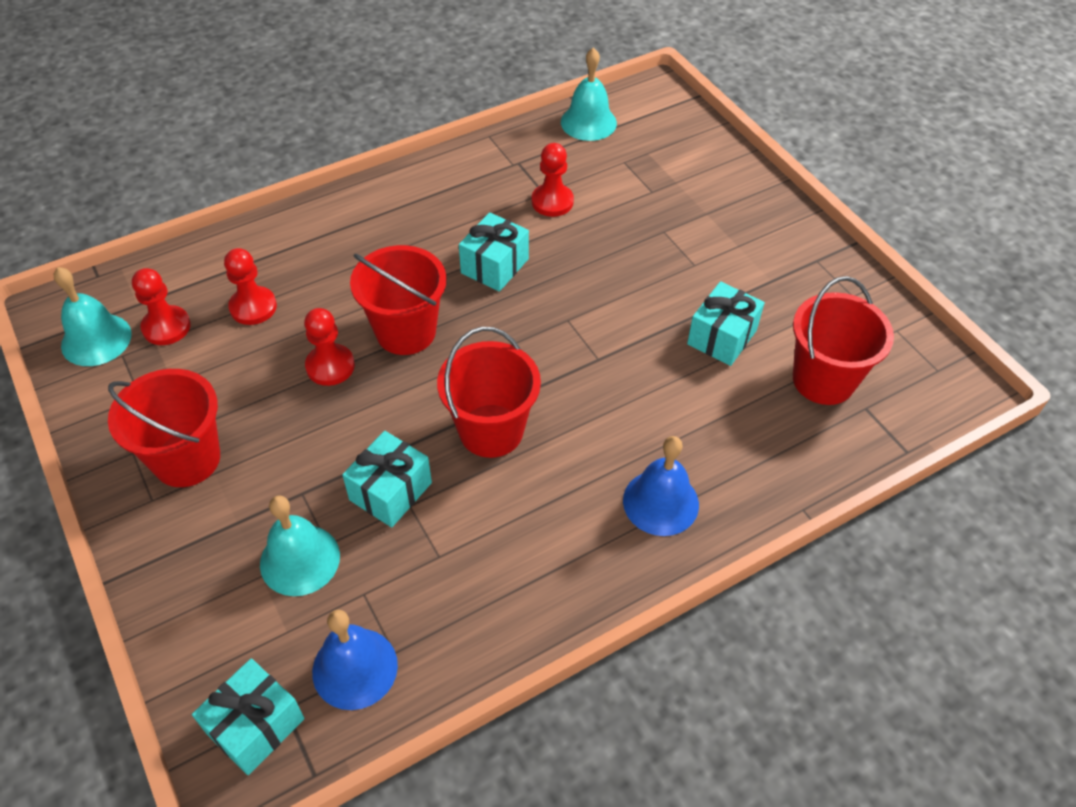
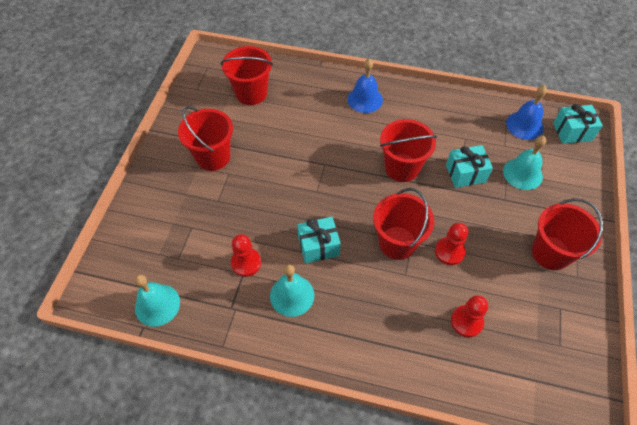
camera: 135 degrees left, 5 degrees up
(96, 339) = (571, 370): turquoise bell -> turquoise bell (292, 295)
(166, 327) = (525, 346): red pawn -> none
(722, 337) = (264, 135): turquoise gift -> none
(739, 267) = (213, 157): none -> red bucket

